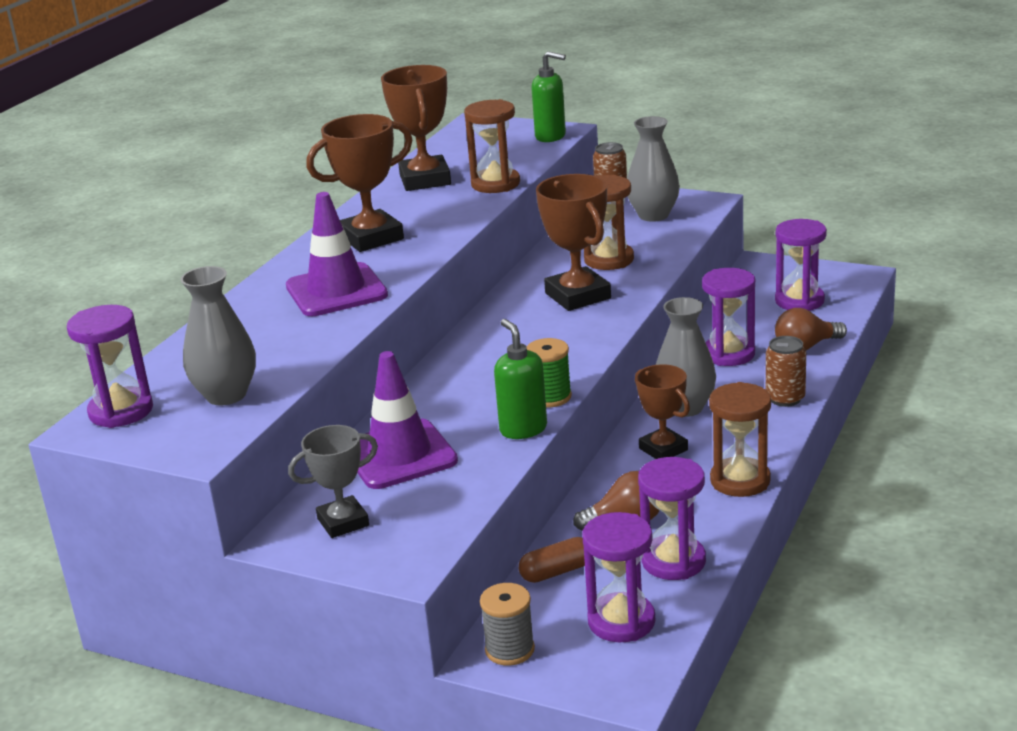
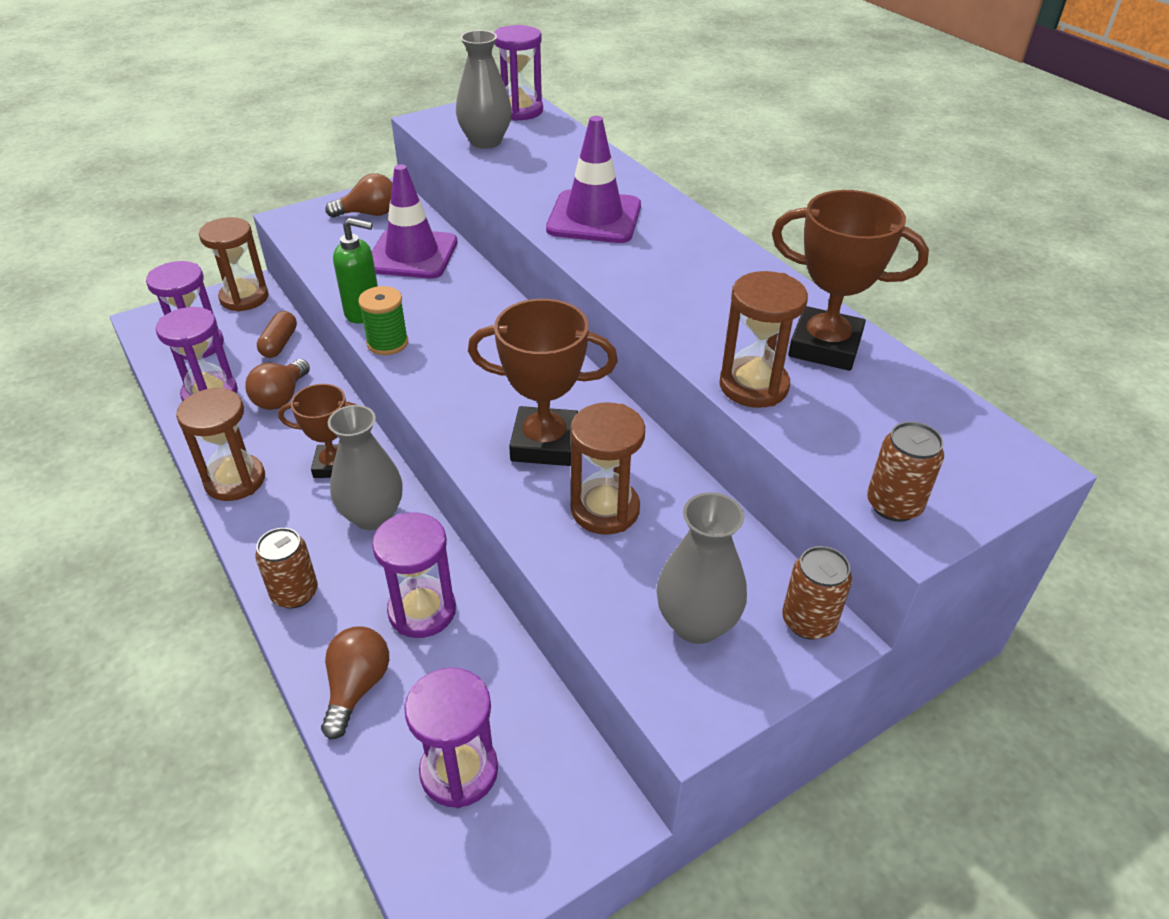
camera: 120 degrees right, 15 degrees up
(343, 522) = (369, 214): grey trophy -> brown light bulb
(371, 238) = (691, 265): brown trophy -> none
(509, 650) = (244, 298): grey spool -> brown hourglass
(551, 137) = (893, 505): green soap dispenser -> brown can

